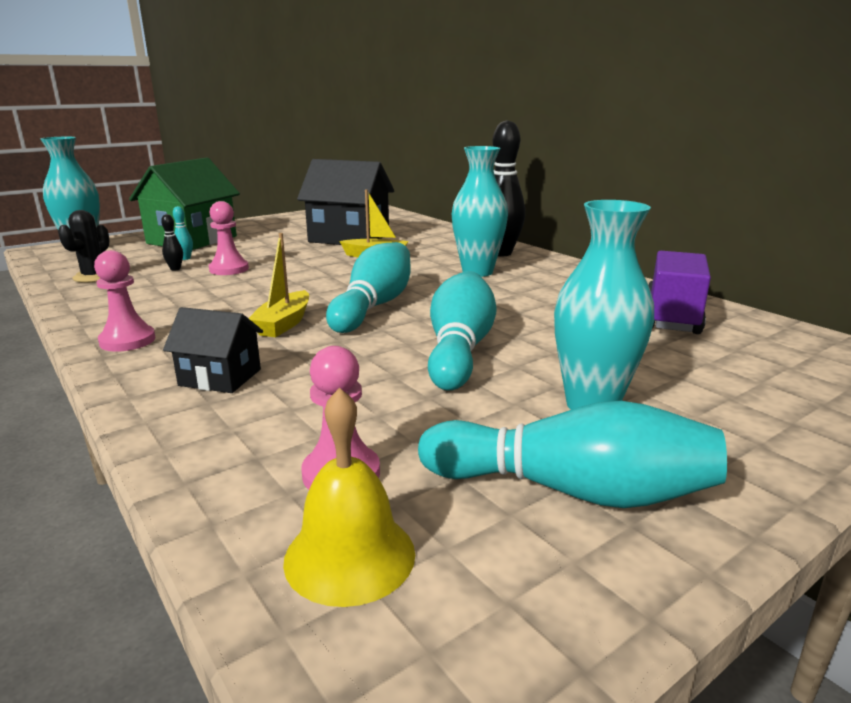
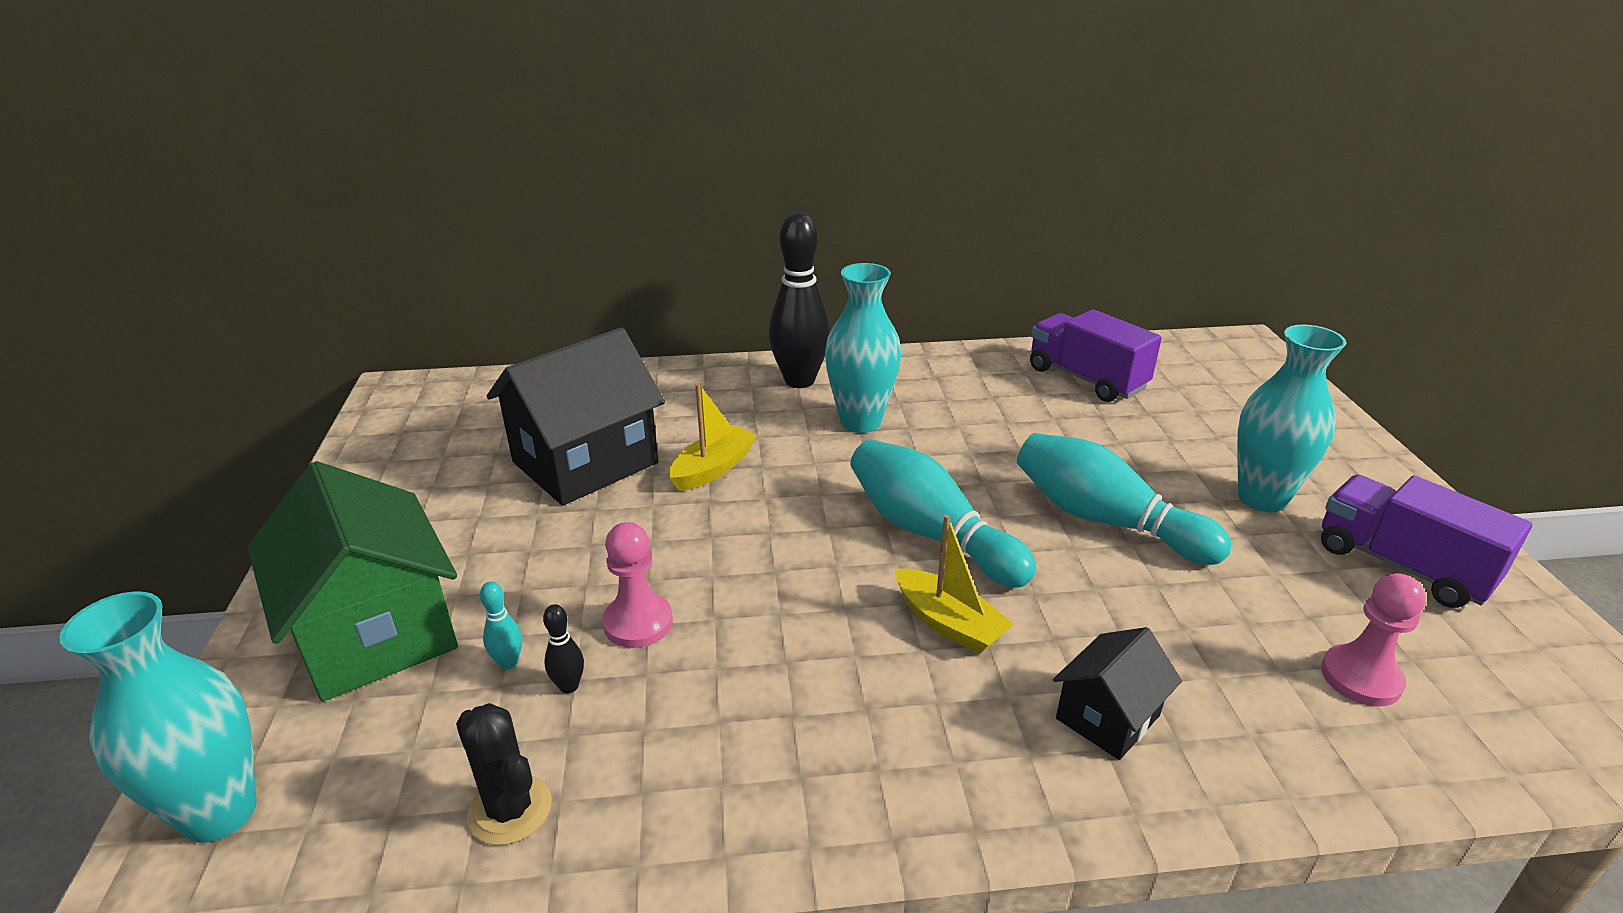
camera: 60 degrees left, 10 degrees up
(127, 341) = (923, 793): pink pawn -> none
(349, 556) = (1489, 707): yellow bell -> none
(572, 490) = (1402, 565): turquoise bowling pin -> purple truck

